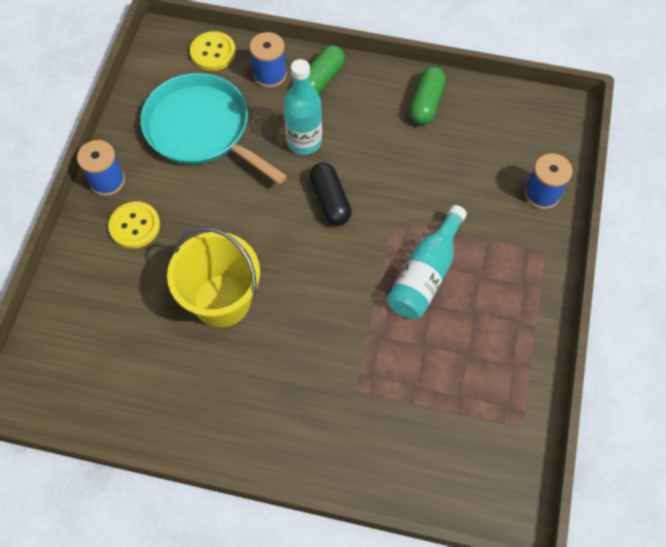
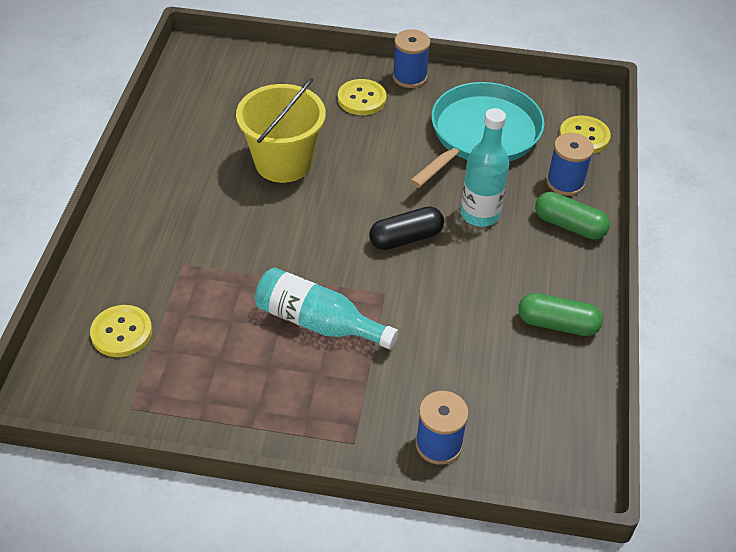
camera: 85 degrees right, 15 degrees down
(439, 441) = (121, 332): none -> yellow button

